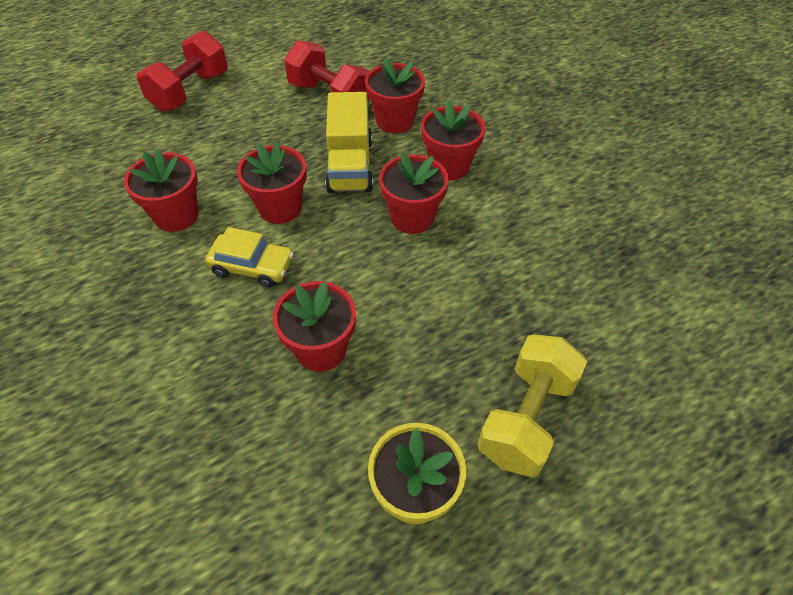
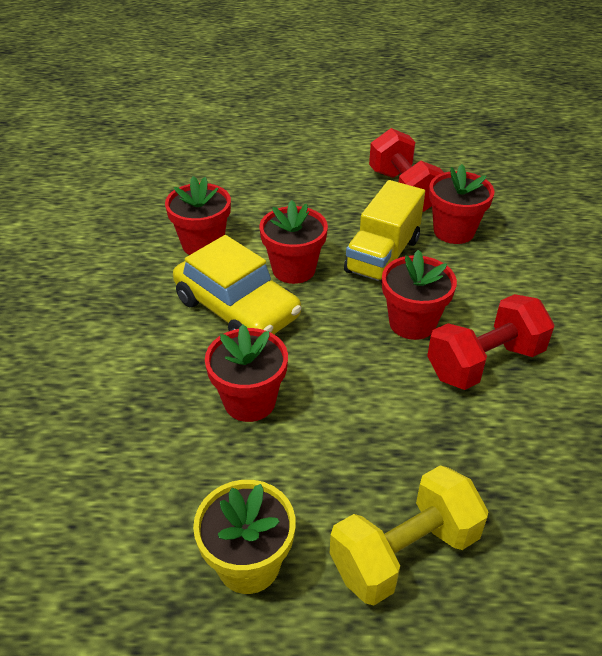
camera: 30 degrees right, 10 degrees down
(190, 91) = (281, 148): red dumbbell -> red dumbbell (484, 363)
(252, 266) = (237, 308): yellow car -> yellow car, size x1.63
(449, 166) = (482, 290): red flower pot -> none

